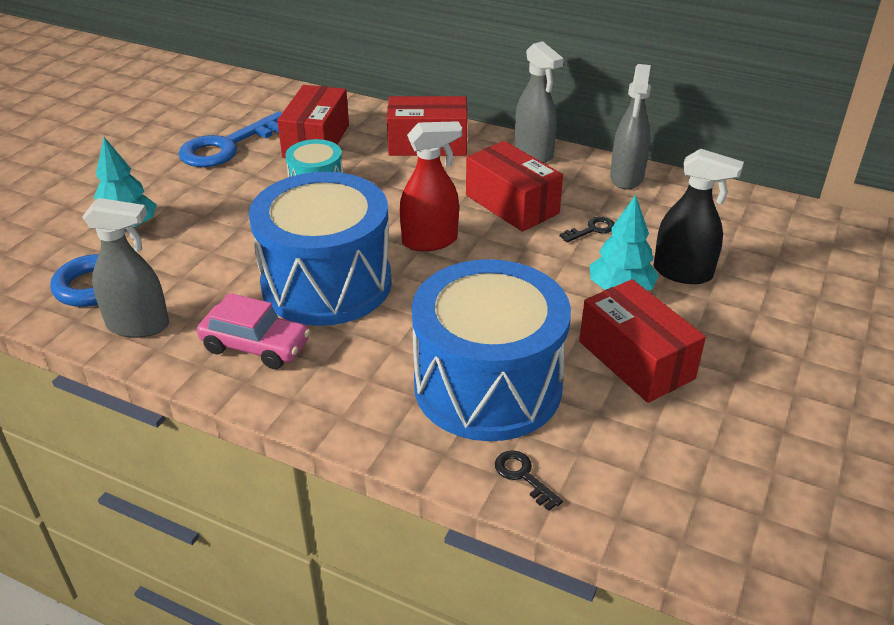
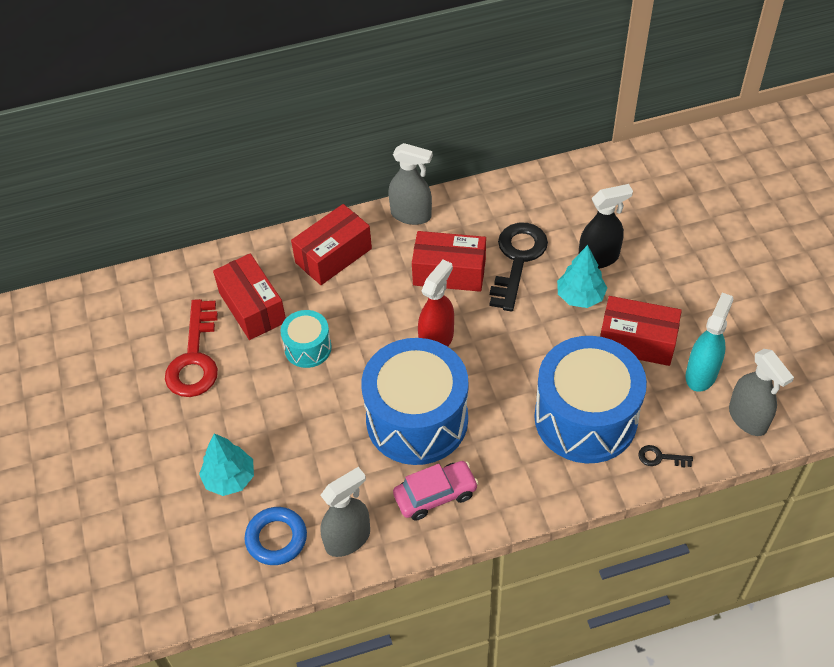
camera: 40 degrees left, 15 degrees up
(228, 146) = (195, 357): blue key -> red key
(591, 230) = (517, 260): black key -> black key, size x2.35
(626, 177) = (491, 198): grey spray bottle -> grey spray bottle (748, 418)
(679, 435) = (701, 374): none -> turquoise spray bottle

